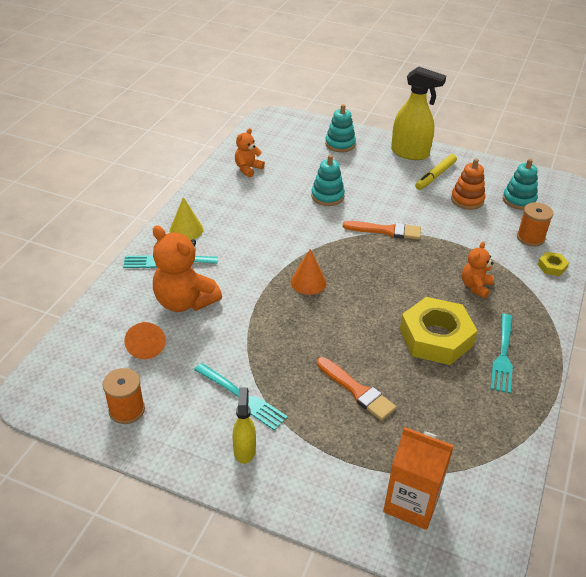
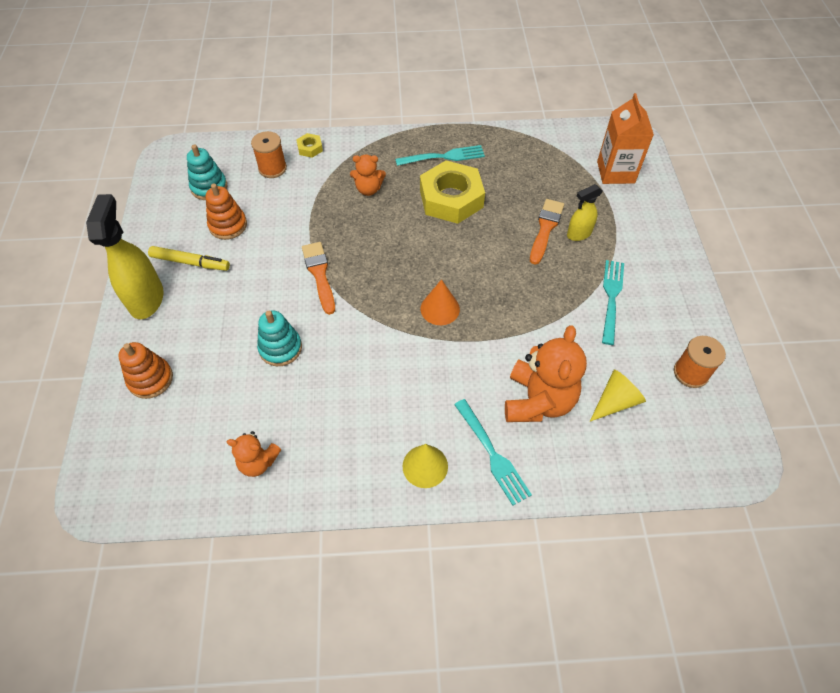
camera: 115 degrees left, 15 degrees up
(146, 345) = (615, 401): orange cone -> yellow cone
(244, 450) = (655, 274): yellow spray bottle -> yellow spray bottle (578, 234)
(340, 144) = (150, 379): turquoise stacking toy -> orange stacking toy

